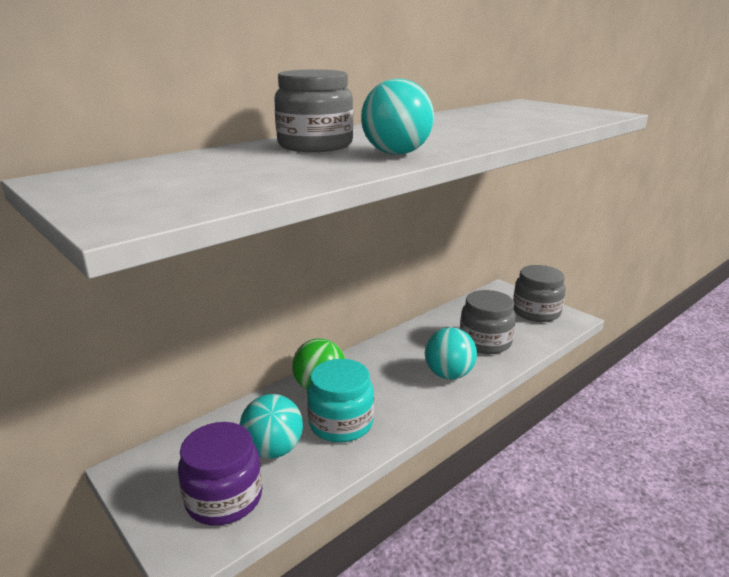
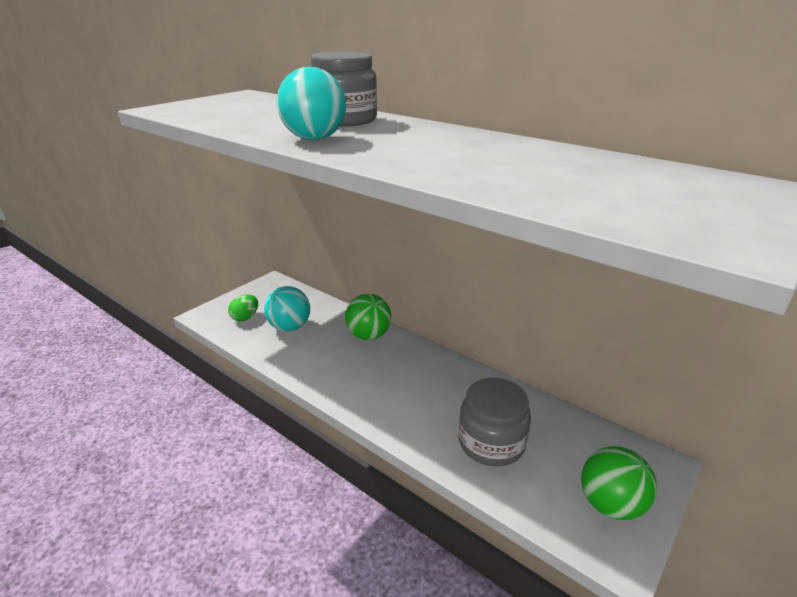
camera: 80 degrees right, 5 degrees up
(224, 498) = (245, 317): purple jar -> green egg
(341, 423) = (321, 352): turquoise jar -> none
(448, 374) = (409, 412): turquoise ball -> none
(536, 312) = (610, 505): grey jar -> green ball

